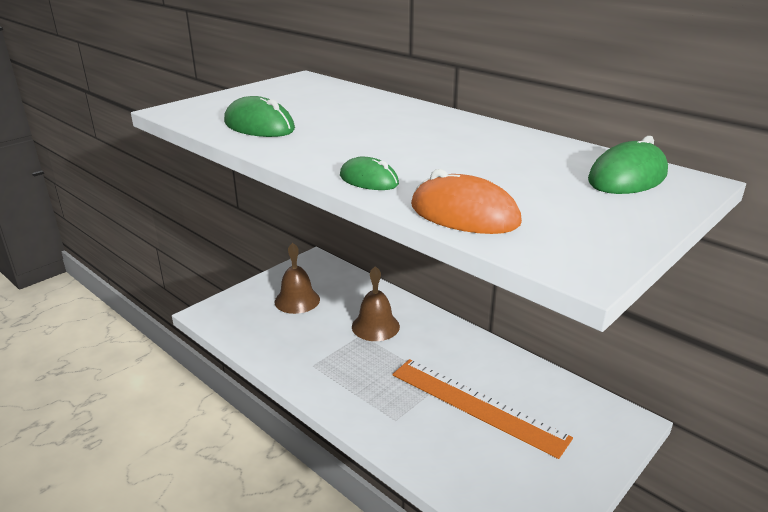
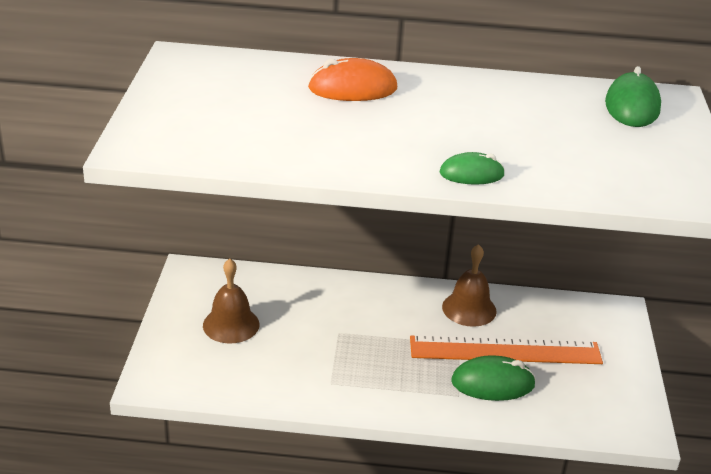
camera: 40 degrees left, 5 degrees up
(259, 126) = (268, 142): green mouse -> green mouse (493, 383)
(375, 326) = (342, 318): brown bell -> brown bell (469, 309)
(464, 214) = (586, 183): orange mouse -> orange mouse (352, 88)

